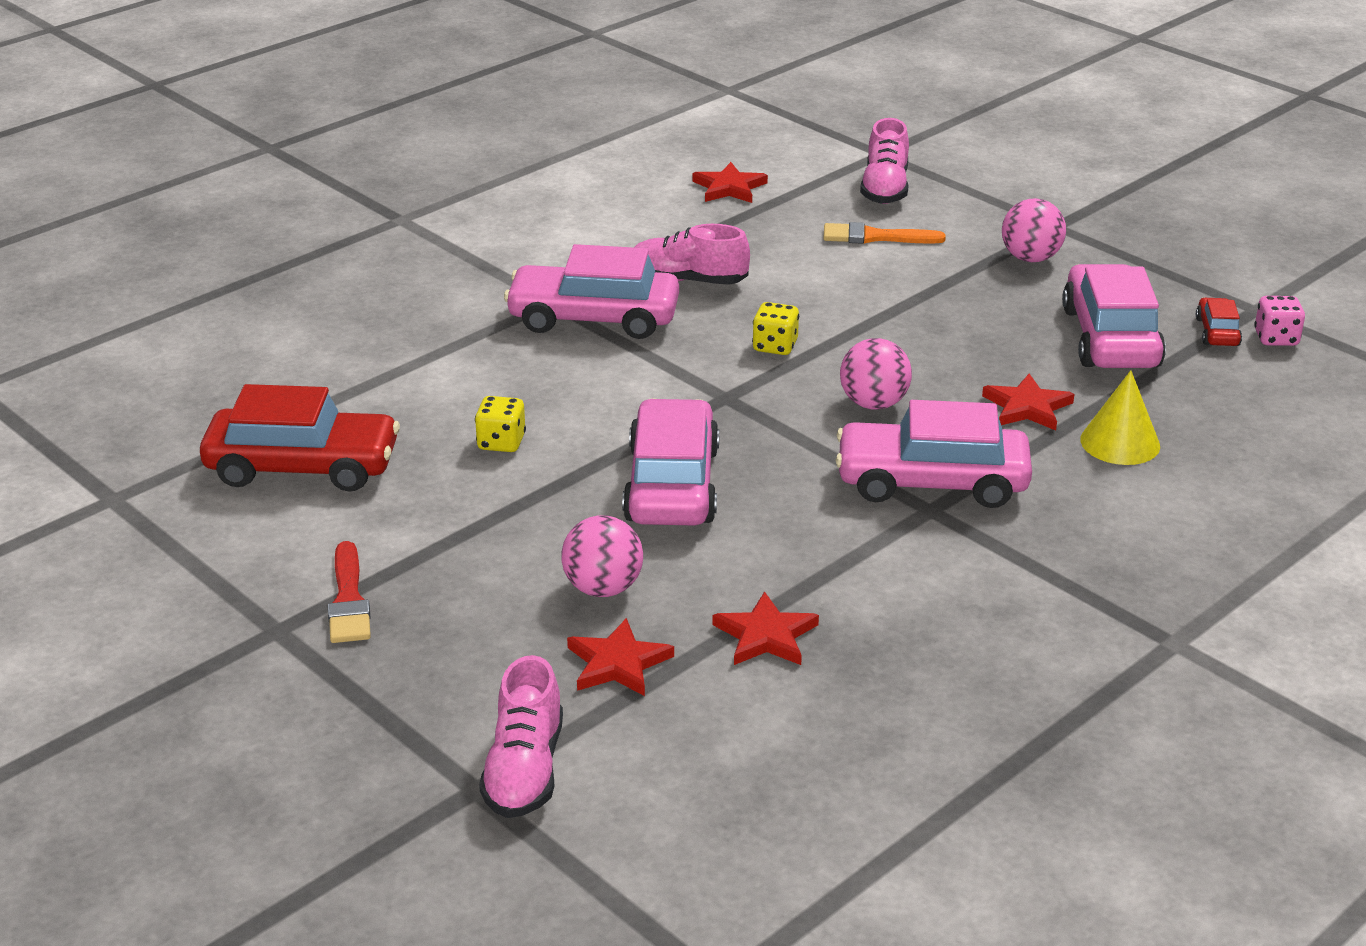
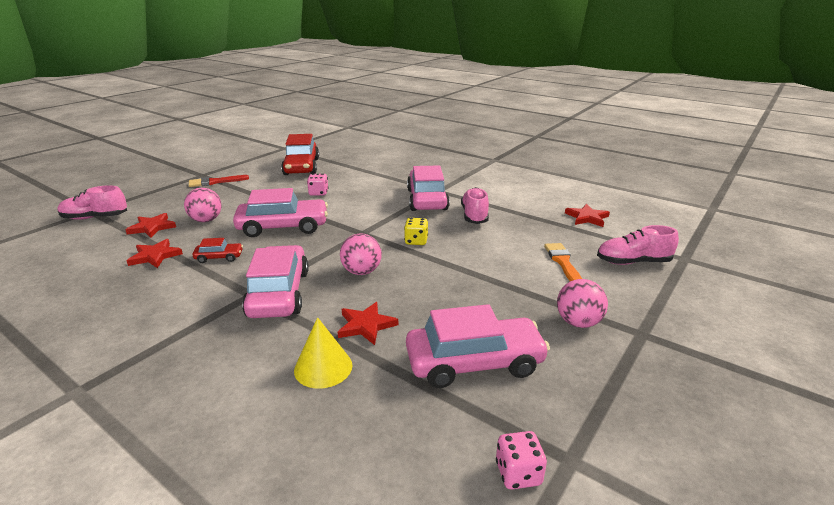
camera: 80 degrees right, 5 degrees down
(501, 442) = (318, 193): yellow dice -> pink dice
(1217, 332) = (511, 428): red car -> red car (219, 257)

